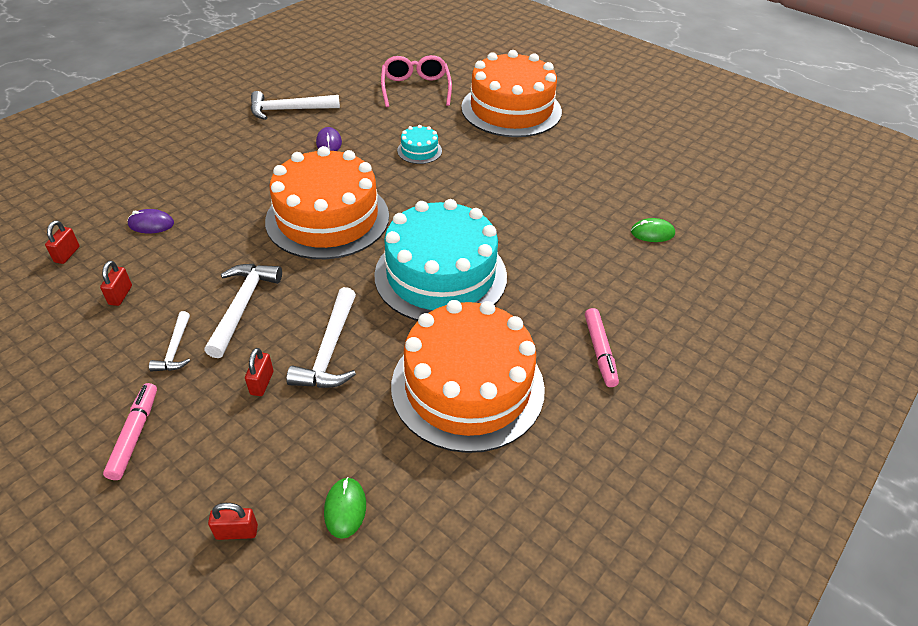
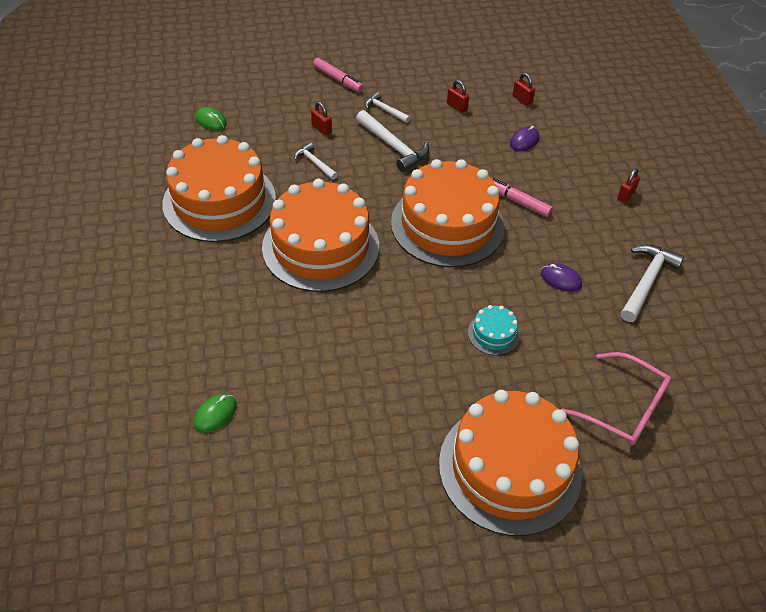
camera: 130 degrees right, 5 degrees up
(237, 532) = (243, 87): red padlock -> red padlock (625, 195)
(330, 350) = (315, 163): white hammer -> white hammer, size x0.58
(440, 275) = (320, 247): turquoise cake -> orange cake
(599, 351) = (164, 277): pink marker -> pink marker (518, 201)

